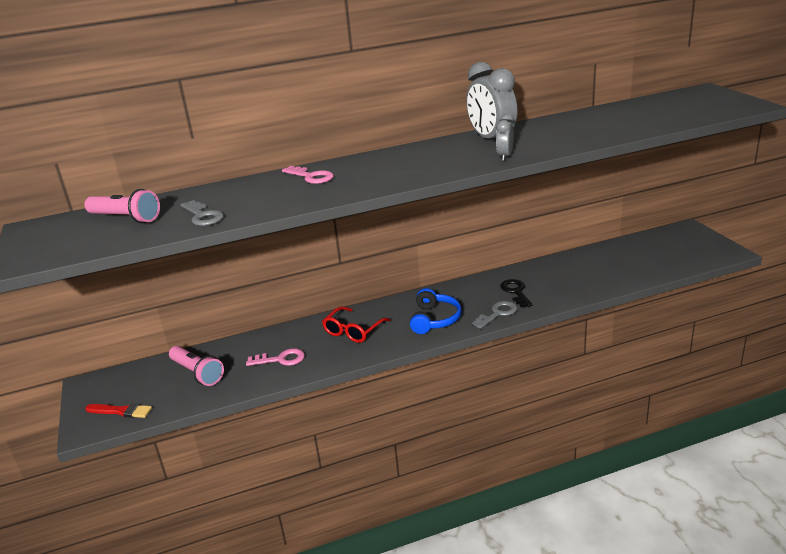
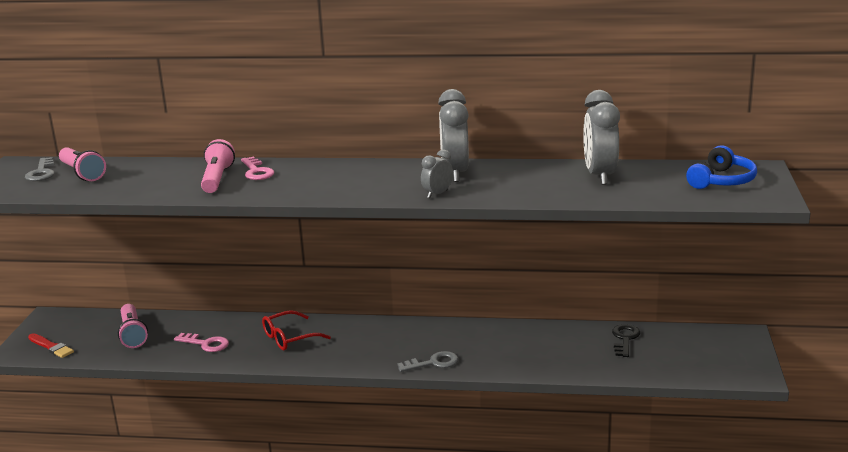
camera: 25 degrees right, 5 degrees down
(203, 216) = (133, 186): grey key -> grey key (41, 172)
(281, 191) = (217, 179): none -> pink flashlight
(434, 319) = (370, 350): blue headphones -> blue headphones (722, 181)
(515, 292) = (475, 347): black key -> black key (625, 339)
(606, 117) = (599, 176): none -> grey clock

